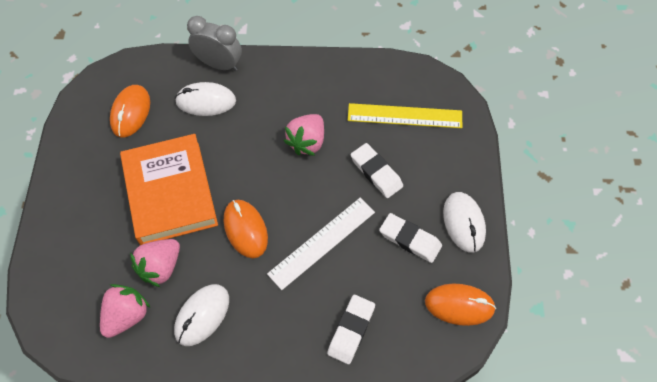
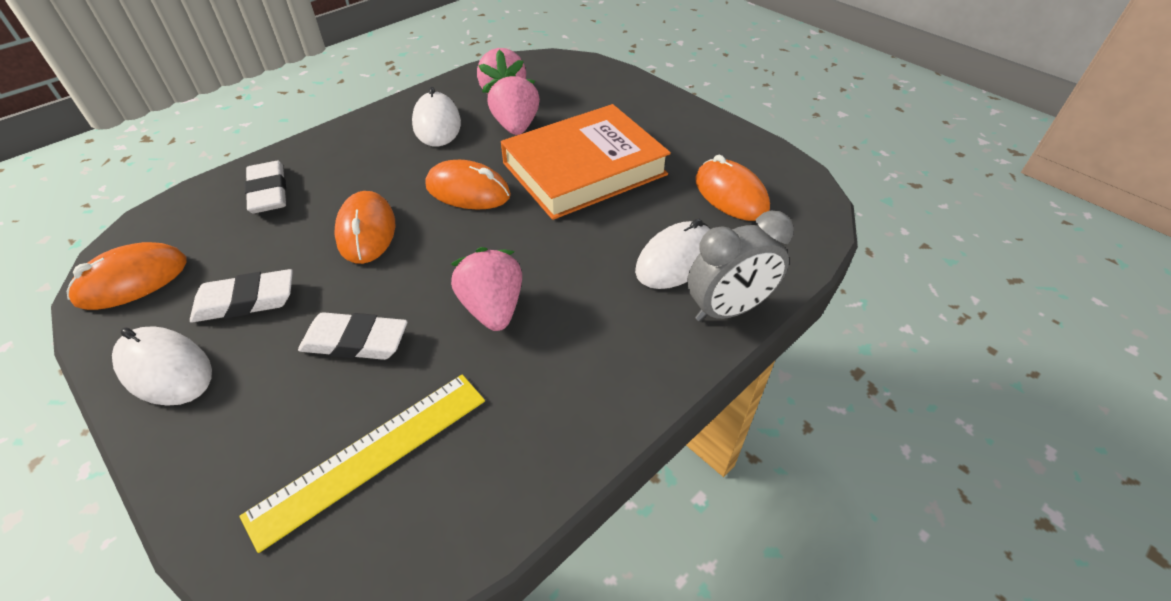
camera: 135 degrees right, 15 degrees down
(170, 192) = (584, 169): orange book -> orange book turned 60 degrees counterclockwise
(322, 242) = (366, 231): white ruler -> orange mouse

